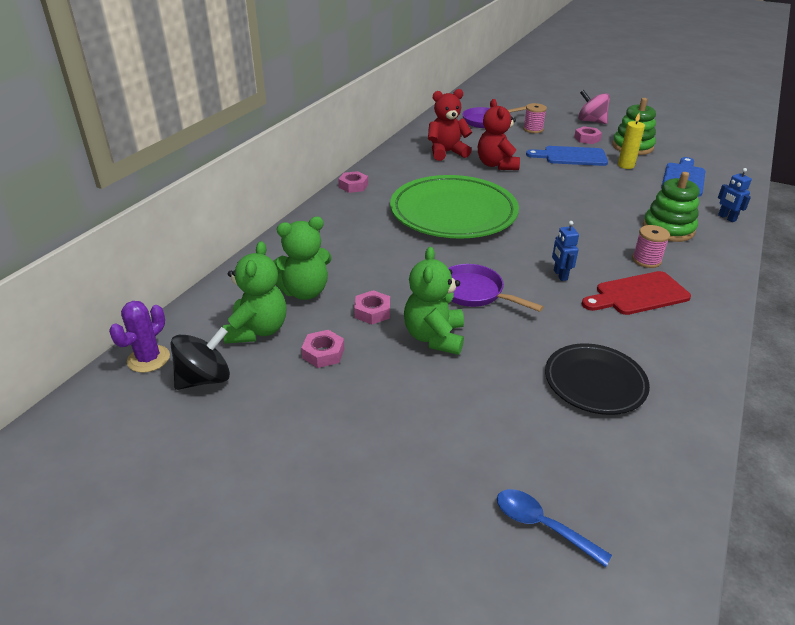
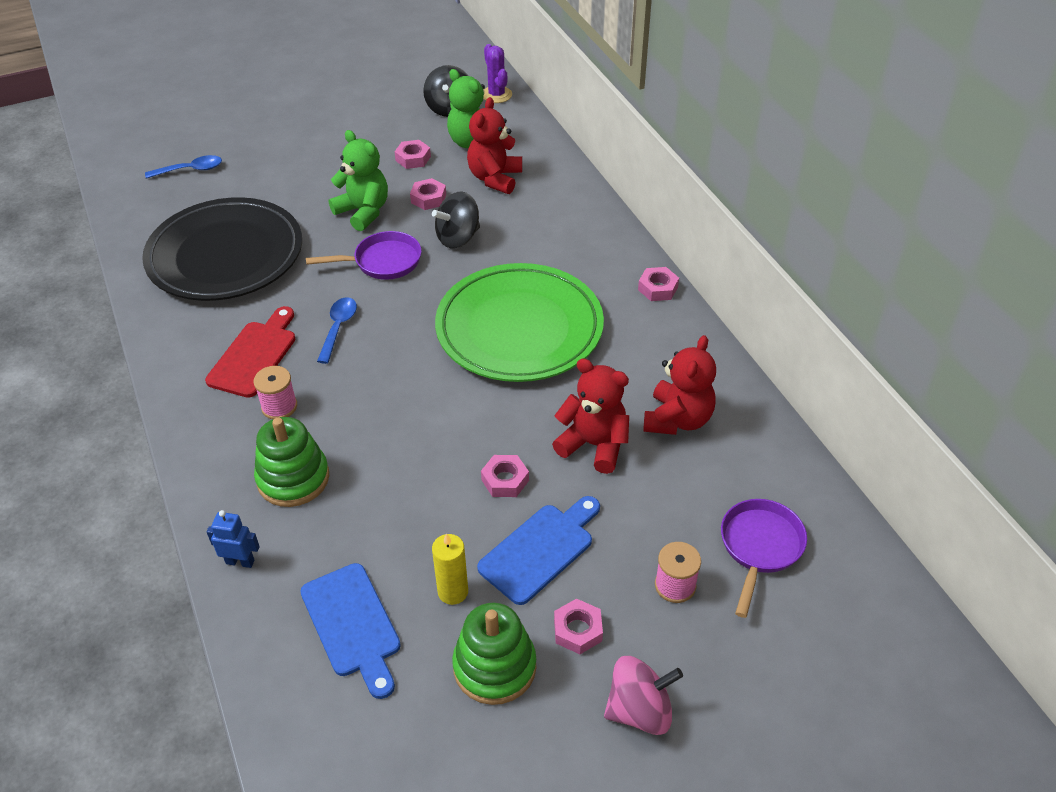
camera: 130 degrees right, 10 degrees up
(304, 291) = (495, 178): green teddy bear -> red teddy bear
(402, 273) = (458, 238): none -> black spinning top
(555, 176) = (505, 480): none -> pink nut
(560, 275) = (338, 328): blue robot -> blue spoon
(595, 382) = (225, 256): black plate -> black plate, size x1.79

